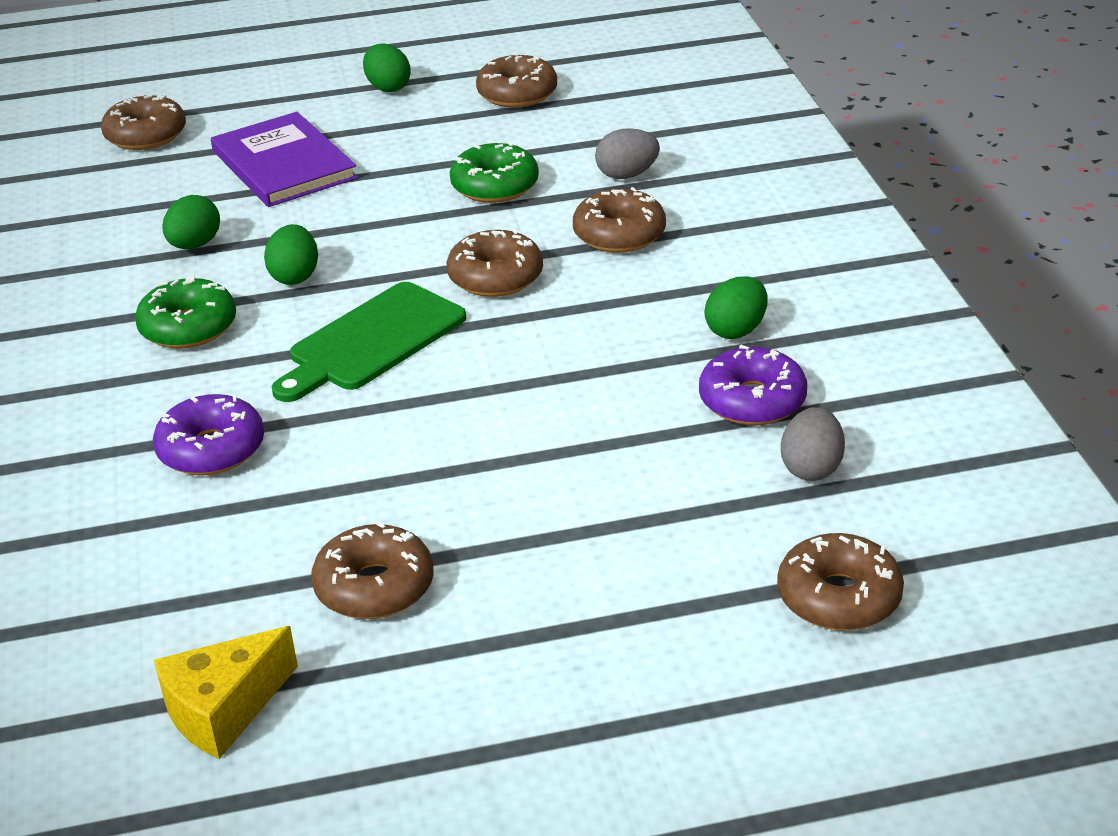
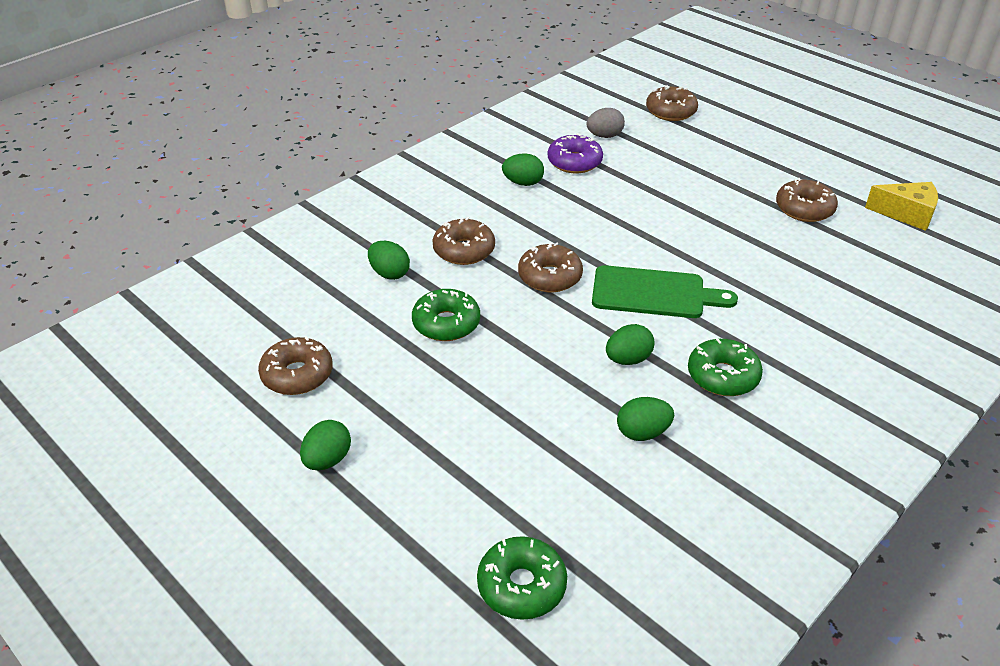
camera: 125 degrees left, 5 degrees up
(146, 135) = (521, 585): brown donut -> green donut
(211, 449) = (796, 302): purple donut -> none
(283, 165) = (499, 452): purple book -> none
(627, 175) = (389, 273): grey egg -> green egg

